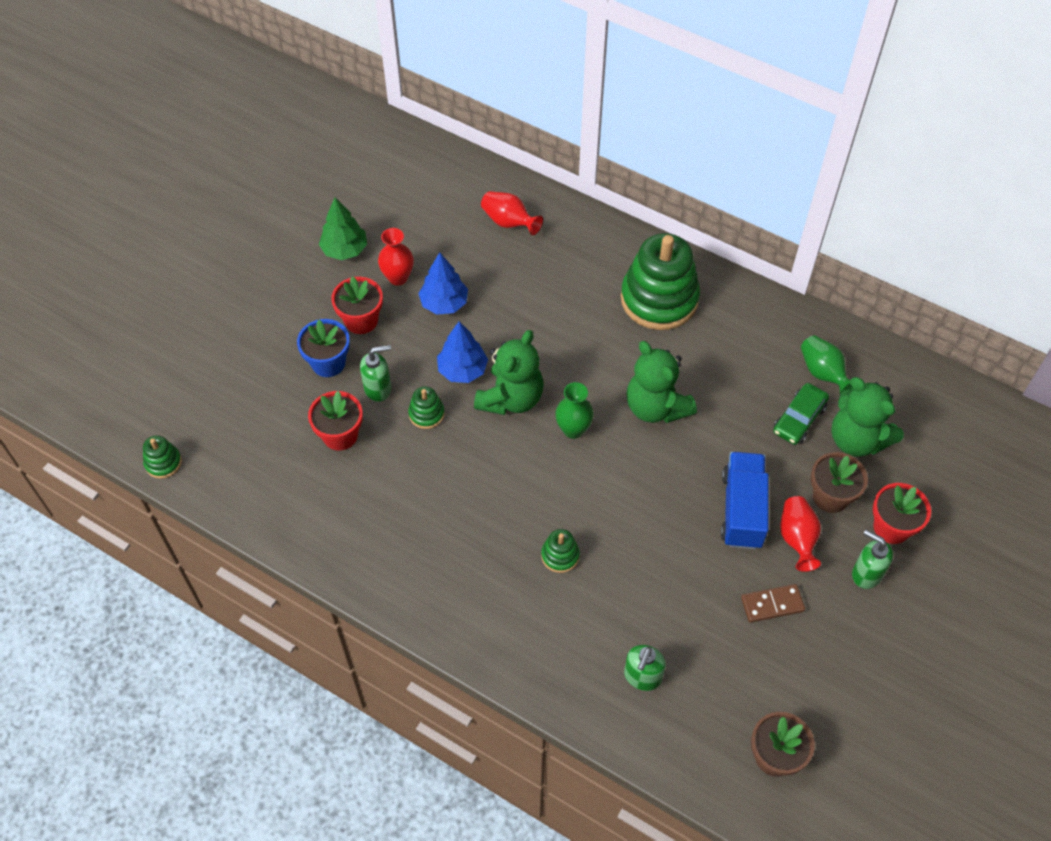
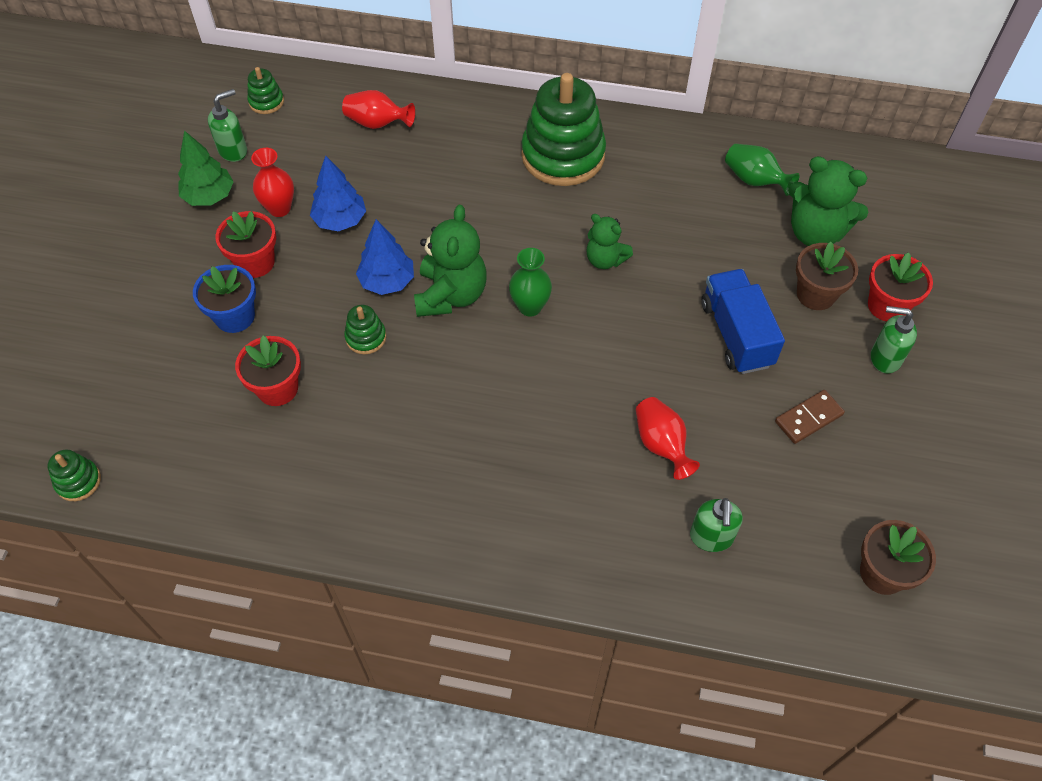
camera: 20 degrees left, 0 degrees up
(378, 388) = (301, 327): green soap dispenser -> green soap dispenser (233, 150)
(560, 555) = (570, 439): green stacking toy -> green stacking toy (266, 102)
(656, 407) = (605, 259): green teddy bear -> green teddy bear, size x0.61
(797, 538) = (803, 345): red vase -> red vase (661, 444)
(799, 419) = (751, 230): green car -> none

